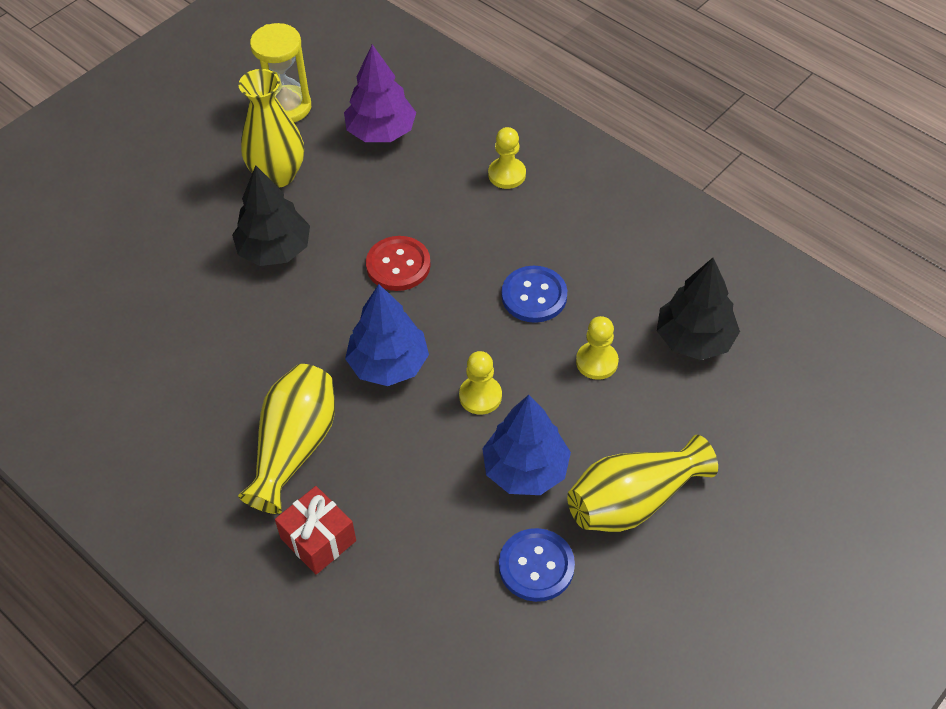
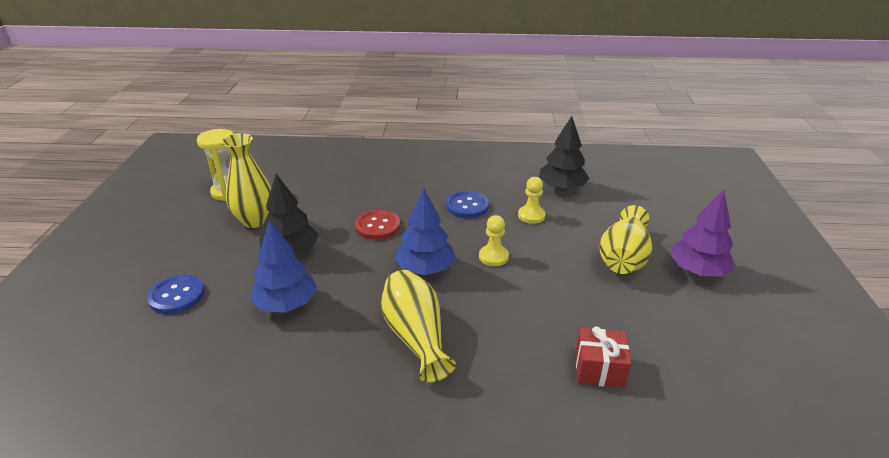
camera: 40 degrees left, 20 degrees down
(318, 539) = (489, 374): red gift -> red gift (599, 369)
(381, 132) = (301, 180): purple tree -> purple tree (697, 271)
(507, 174) = (393, 170): yellow pawn -> none
(525, 469) = (557, 274): blue tree -> blue tree (286, 304)
(536, 566) = (620, 311): blue button -> blue button (177, 296)

